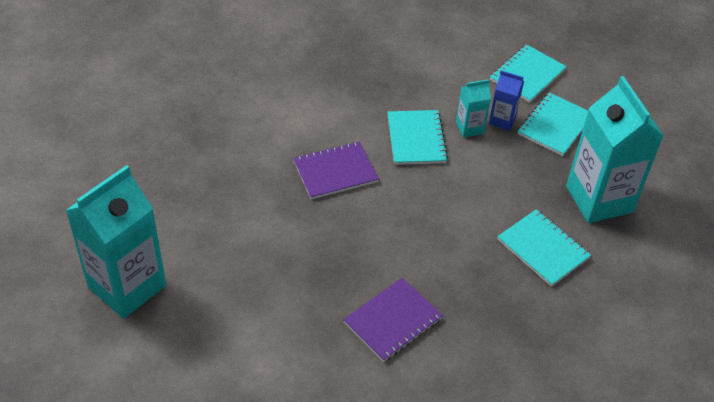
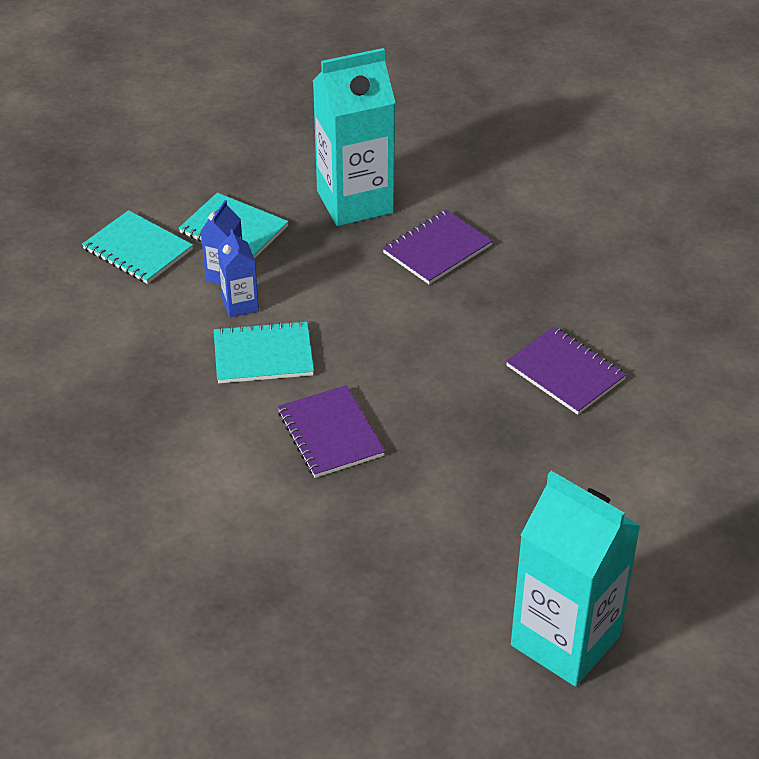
camera: 90 degrees left, 5 degrees down
(469, 128) = (240, 305): turquoise carton -> blue carton
(543, 249) = (437, 249): turquoise notebook -> purple notebook

